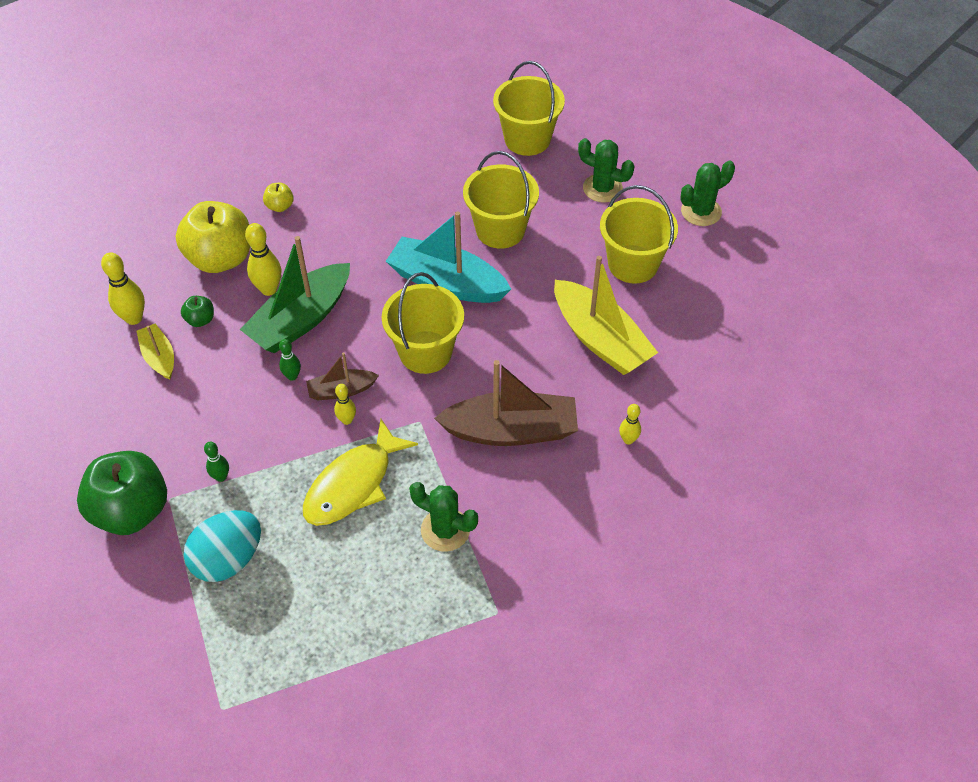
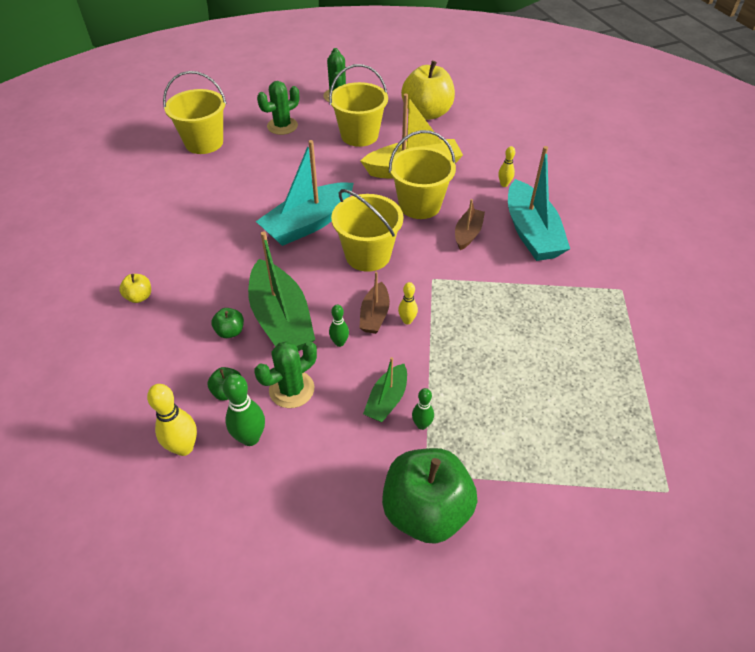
camera: 65 degrees left, 5 degrees down
(159, 357) = (250, 438): yellow boat -> green bowling pin
(220, 258) = (164, 356): yellow apple -> yellow apple (427, 113)
(228, 559) = (514, 443): turquoise egg -> none
(239, 439) = (387, 400): none -> green boat
(268, 289) = (230, 331): yellow bowling pin -> green apple
(353, 484) = (473, 335): yellow fish -> none
(445, 530) = (540, 295): green cactus -> green cactus (291, 389)
(500, 230) = (279, 182): yellow bucket -> yellow bucket (419, 205)
(511, 430) = (468, 234): brown boat -> brown boat, size x0.52
(550, 493) = (531, 232): none -> turquoise boat

